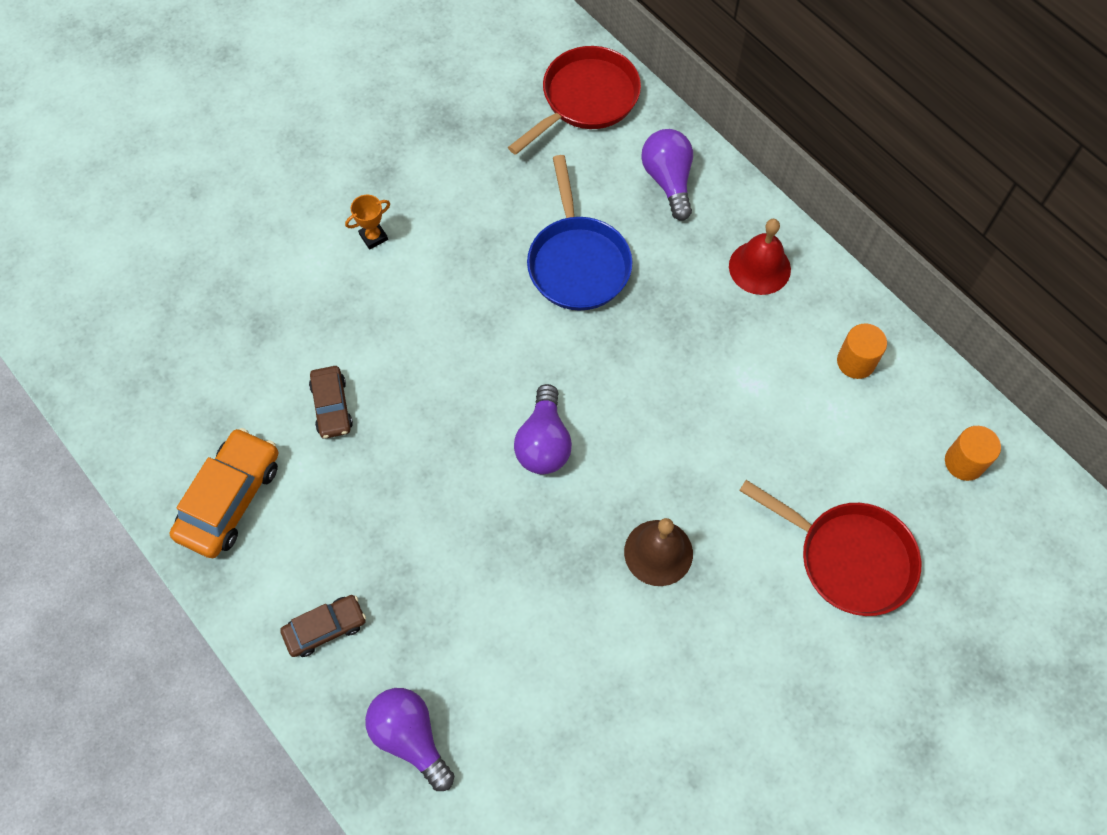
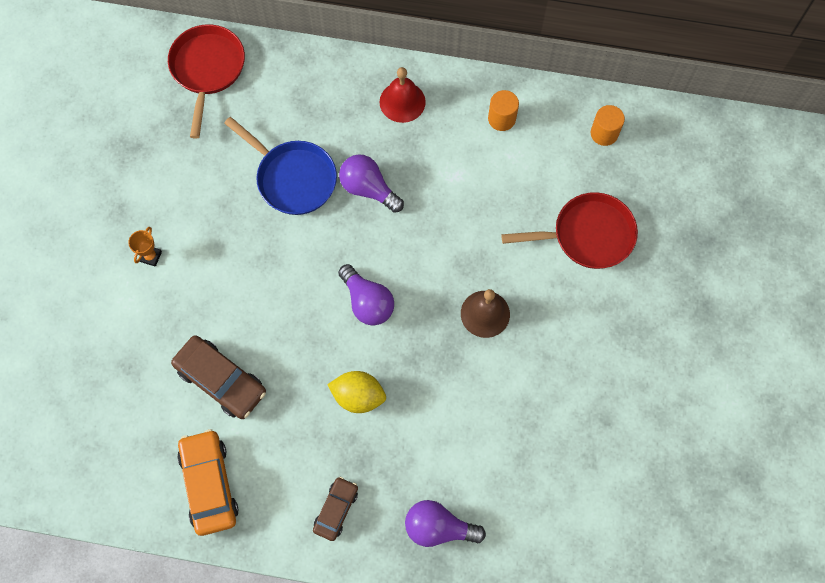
camera: 40 degrees left, 5 degrees up
(332, 406) = (221, 380): brown car -> brown car, size x1.66
(450, 531) = (358, 396): none -> yellow lemon
(668, 180) = (303, 86): purple light bulb -> purple light bulb (368, 189)

